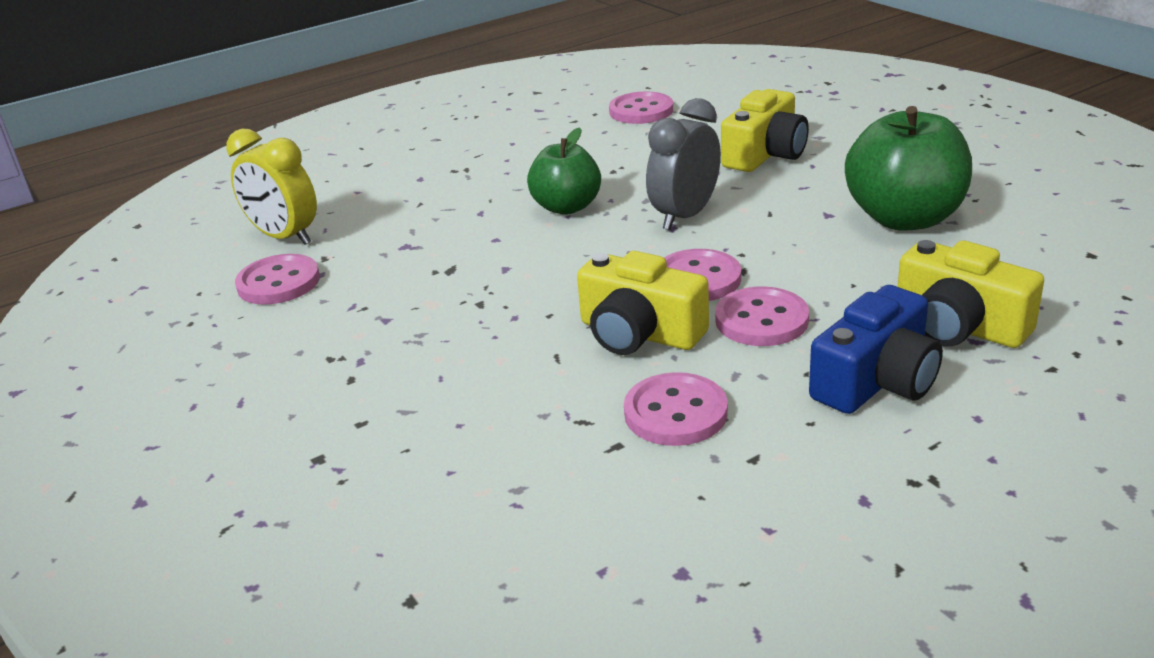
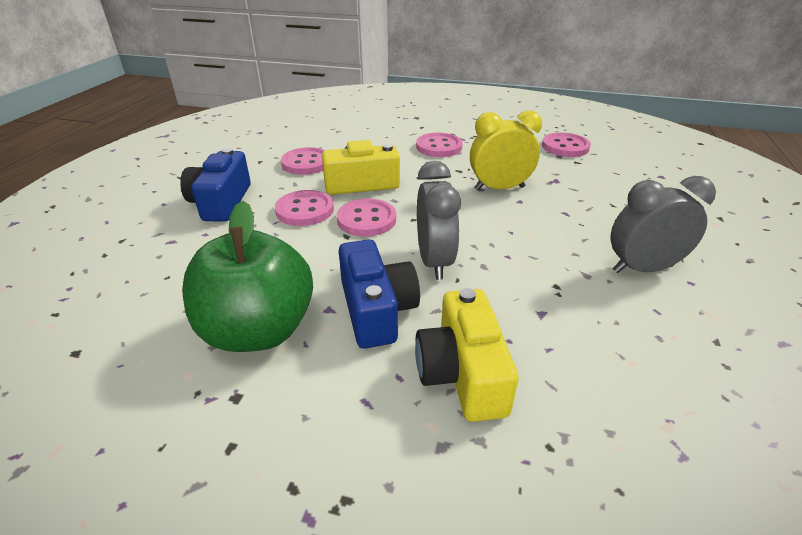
camera: 135 degrees right, 5 degrees up
(284, 237) = (621, 162): yellow clock -> yellow clock (499, 188)
(524, 158) = (642, 268): none -> grey clock
(566, 207) = (523, 237): green apple -> none
(641, 111) = (695, 396): pink button -> pink button (439, 147)
(785, 201) = (376, 310): none -> blue camera
(958, 326) = (183, 246): yellow camera -> none

